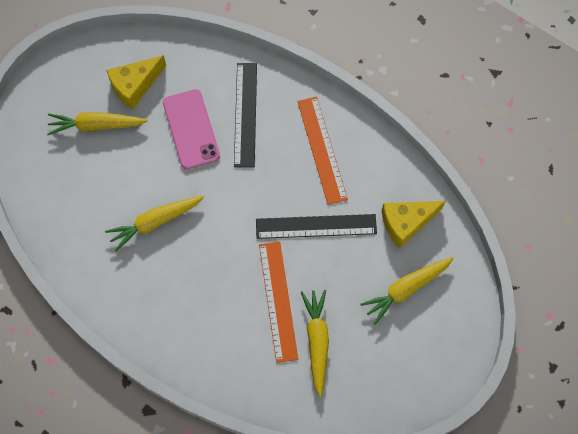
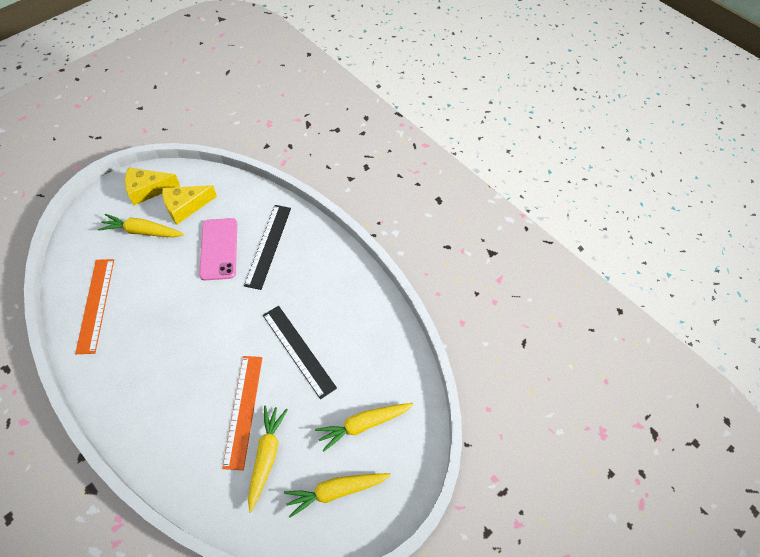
camera: 10 degrees right, 10 degrees down
(155, 222) = (160, 319): yellow carrot -> yellow carrot (336, 491)
(316, 226) = (298, 350): black ruler -> black ruler turned 45 degrees clockwise
(322, 149) = (324, 286): orange ruler -> orange ruler (96, 305)
(406, 223) = (380, 364): yellow cheese -> yellow cheese (148, 190)

